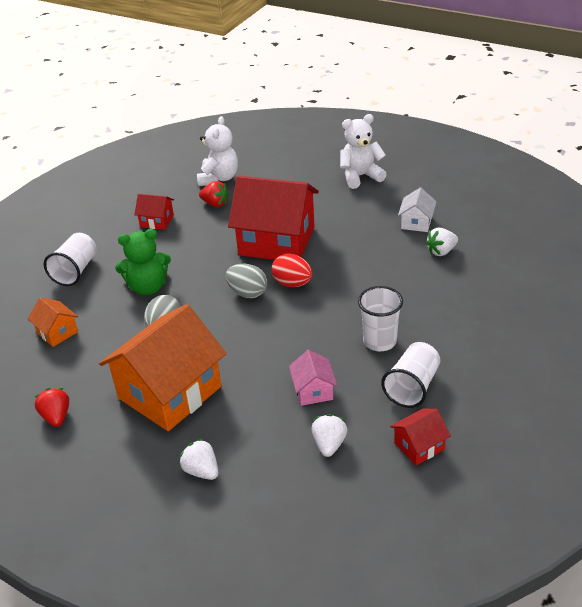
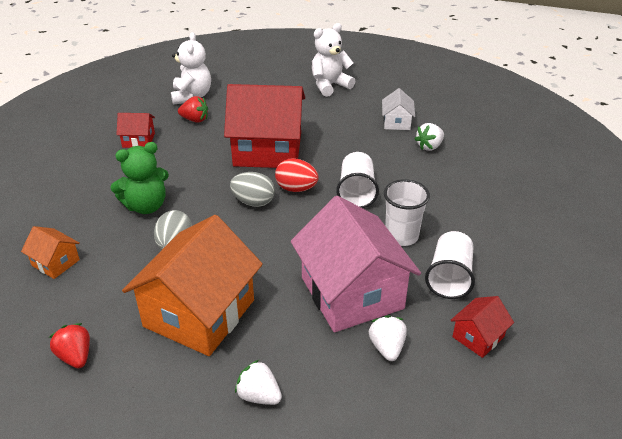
camera: 15 degrees left, 0 degrees up
(76, 271) = (62, 196): white cup -> white cup (356, 192)
(313, 390) = (352, 293): pink house -> pink house, size x2.24

